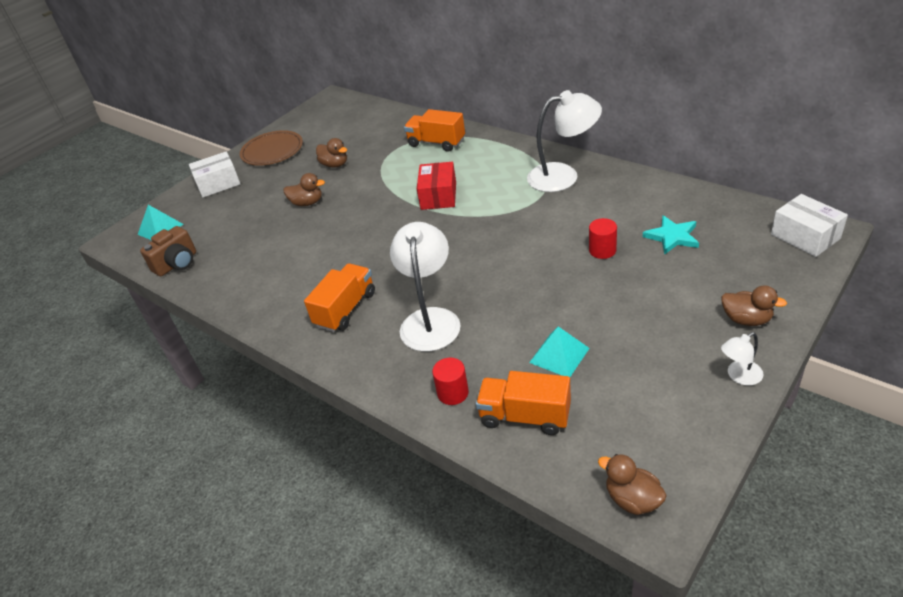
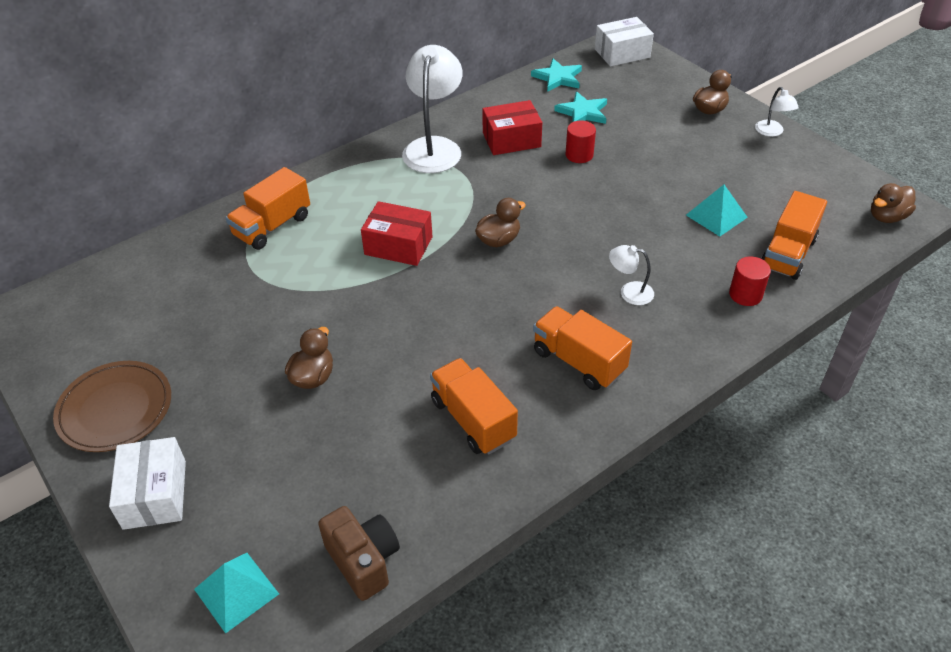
camera: 80 degrees left, 5 degrees up
(283, 275) = (473, 420): none -> orange truck
(335, 165) = (233, 335): brown duck -> brown duck (498, 240)
(430, 319) = (629, 292): white lamp -> white lamp, size x0.48
(599, 209) = (511, 140): none -> red box
(719, 209) = (558, 78): none -> turquoise star

